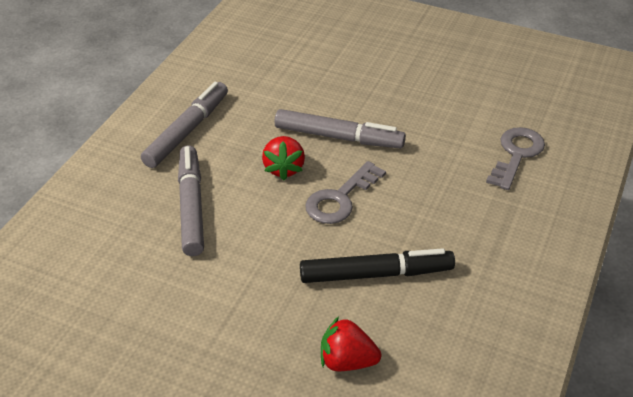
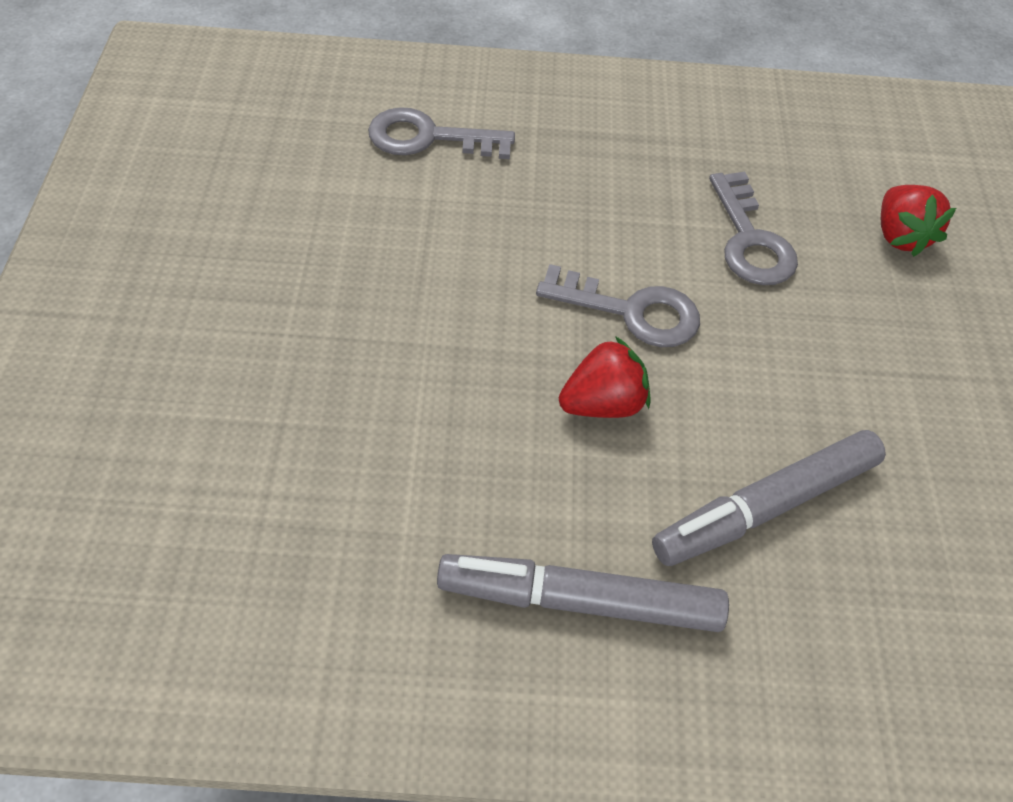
camera: 115 degrees left, 10 degrees up
(338, 137) = (484, 351): grey marker -> none
(376, 274) = (750, 239): black marker -> grey key

